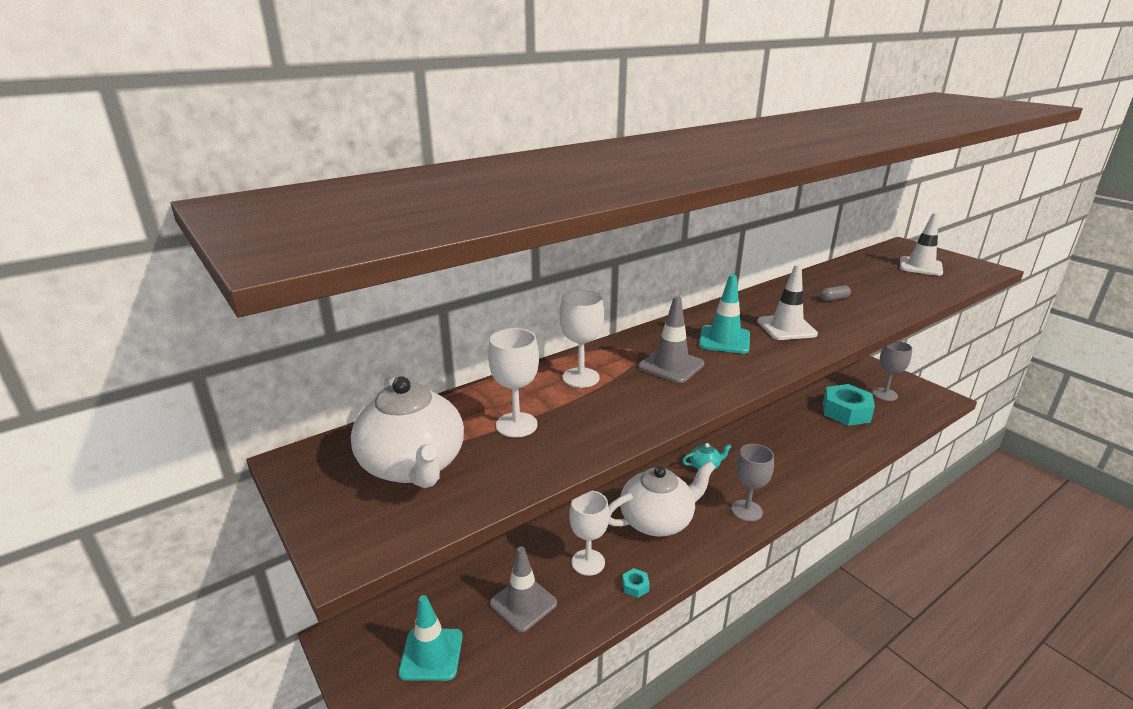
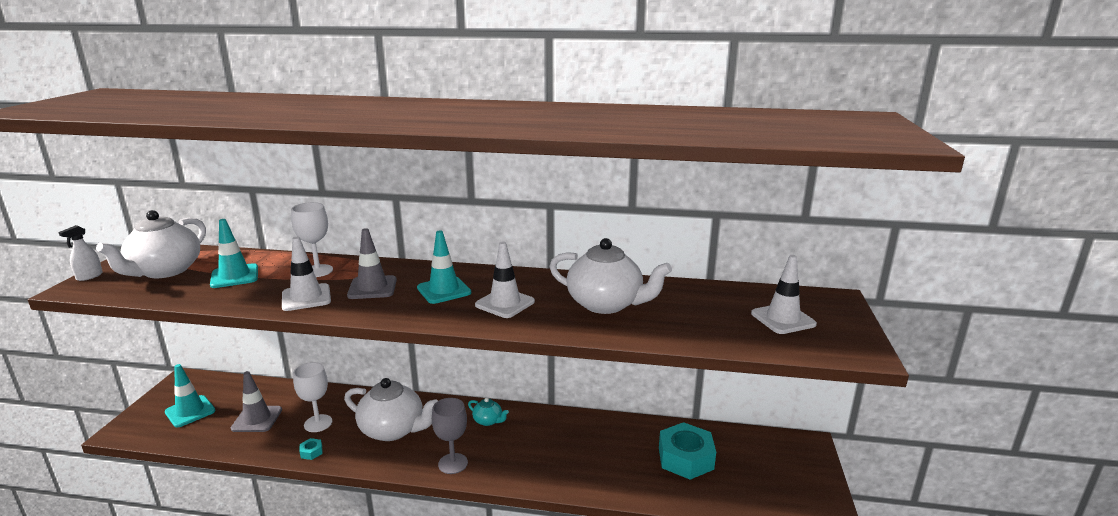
camera: 45 degrees right, 5 degrees down
(323, 530) = (89, 276): none -> white spray bottle
(516, 425) = (234, 276): white goblet -> turquoise traffic cone
(647, 402) = (306, 297): none -> white traffic cone
(834, 299) = (606, 304): grey capsule -> white teapot
(884, 394) = (761, 470): grey goblet -> none

